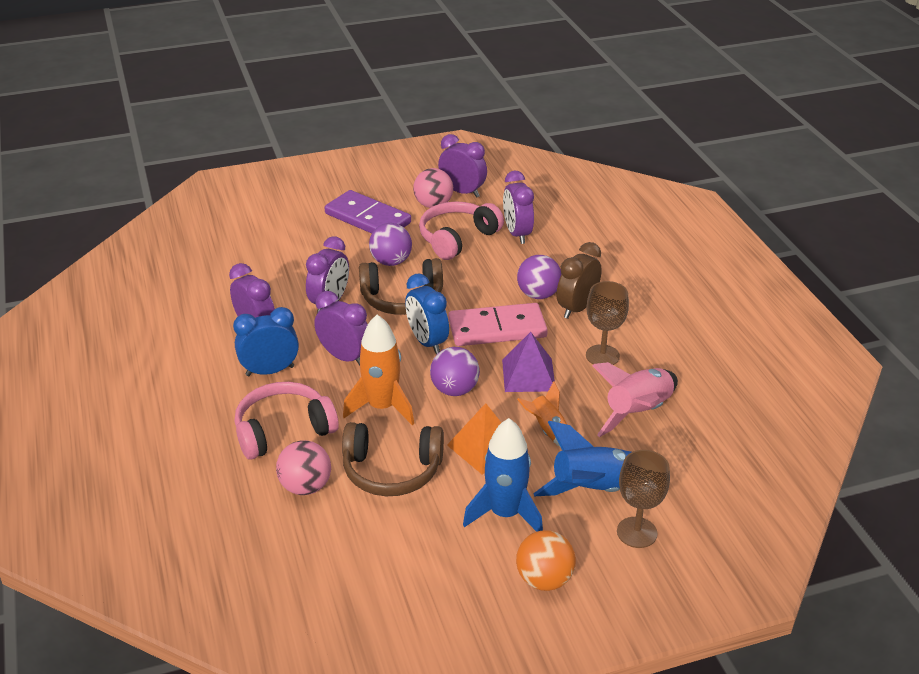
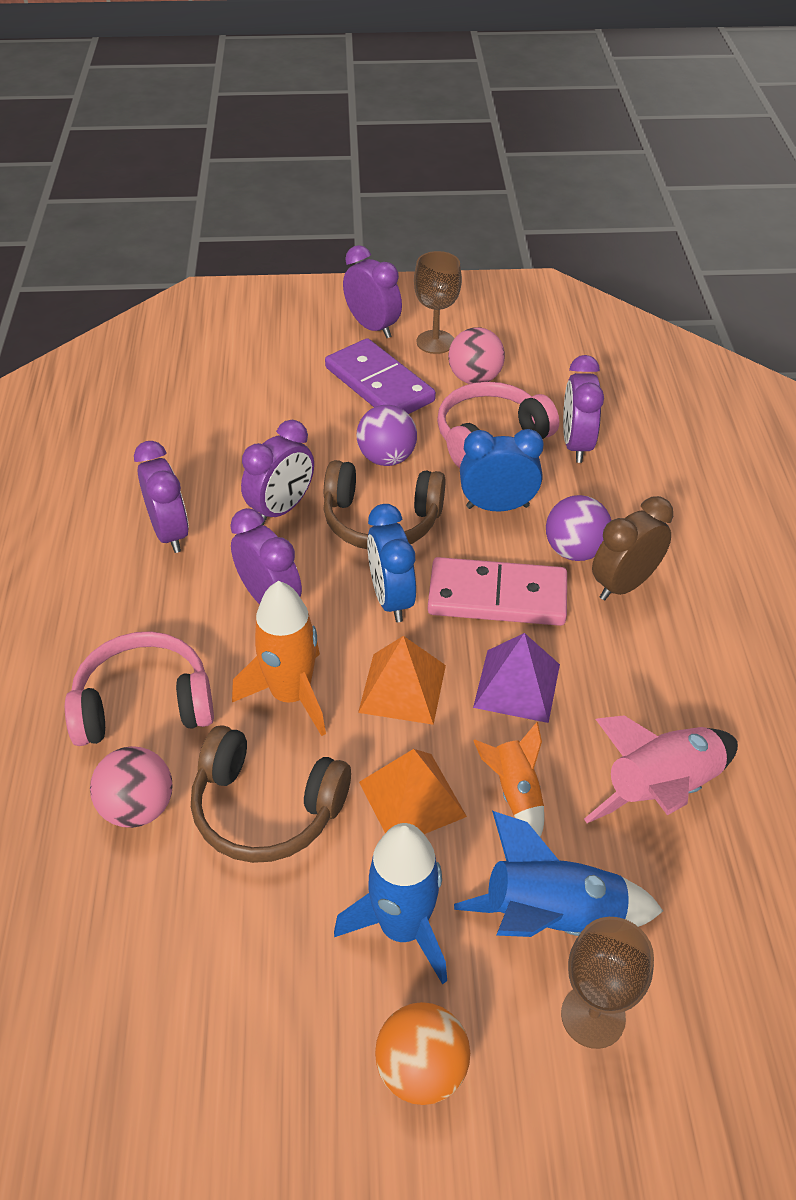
camera: 15 degrees right, 10 degrees up
(270, 371) = (162, 602): blue clock -> blue clock (497, 506)
(454, 390) = (402, 688): purple ball -> orange pyramid
(462, 192) = (521, 365): purple clock -> purple clock (372, 327)
(602, 356) = (637, 675): brown goblet -> brown goblet (435, 342)

